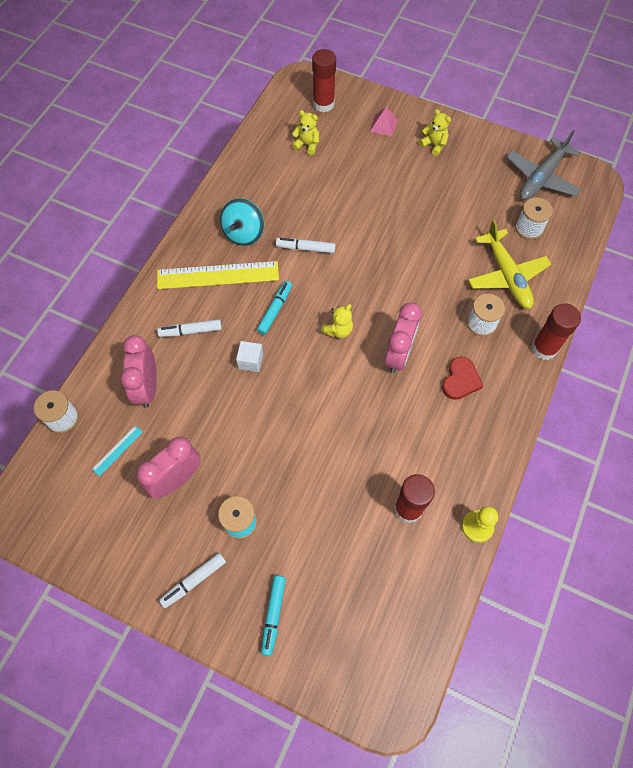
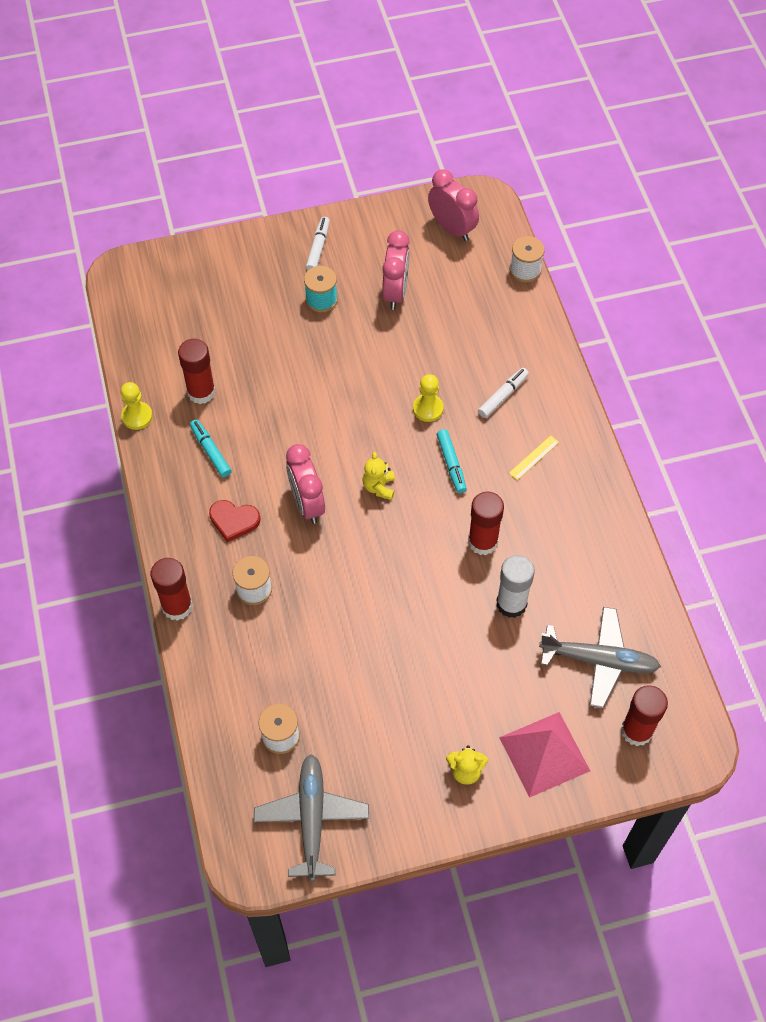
camera: 140 degrees right, 5 degrees down
(117, 450) = (460, 279): turquoise ruler -> none
(147, 387) = (488, 332): pink clock -> pink clock (452, 228)
(218, 275) = (534, 457): yellow ruler -> yellow ruler, size x0.44
(244, 233) = (554, 513): turquoise spinning top -> none
(250, 361) = (428, 408): white cube -> yellow pawn
(273, 615) = (244, 266): turquoise marker -> turquoise marker (210, 451)
(305, 248) = (482, 542): white marker -> red glue stick
(307, 145) = (598, 660): yellow teddy bear -> grey plane
(325, 203) = (511, 604): none -> white glue stick
(383, 125) = (544, 754): pink pyramid -> pink pyramid, size x1.99
(460, 380) = (234, 520): red heart -> red heart turned 60 degrees counterclockwise
(506, 275) = (265, 659): yellow plane -> none

